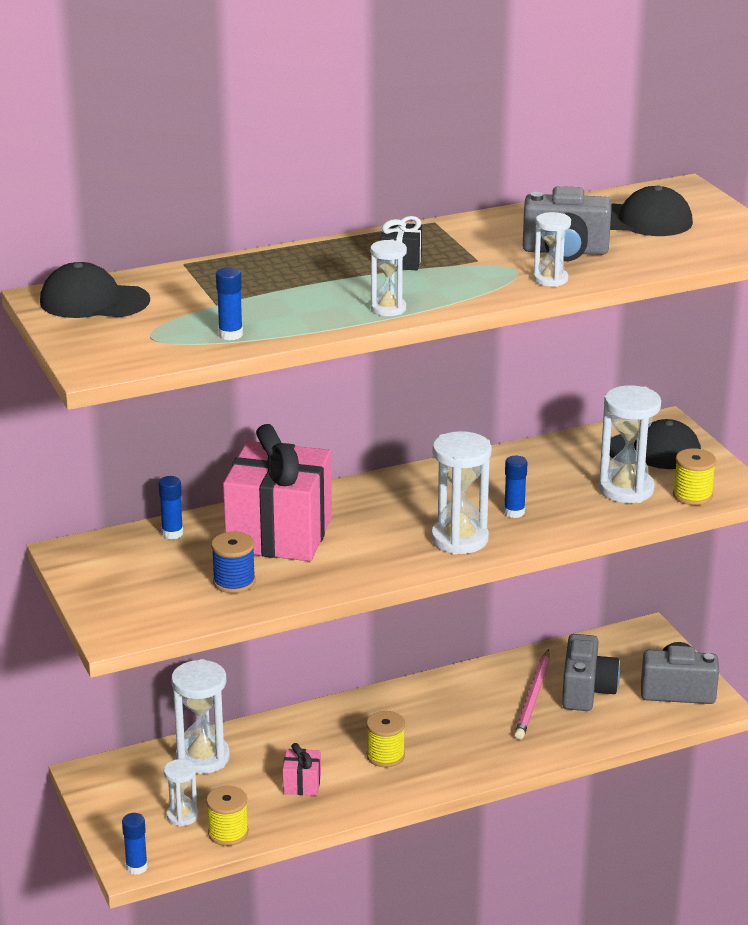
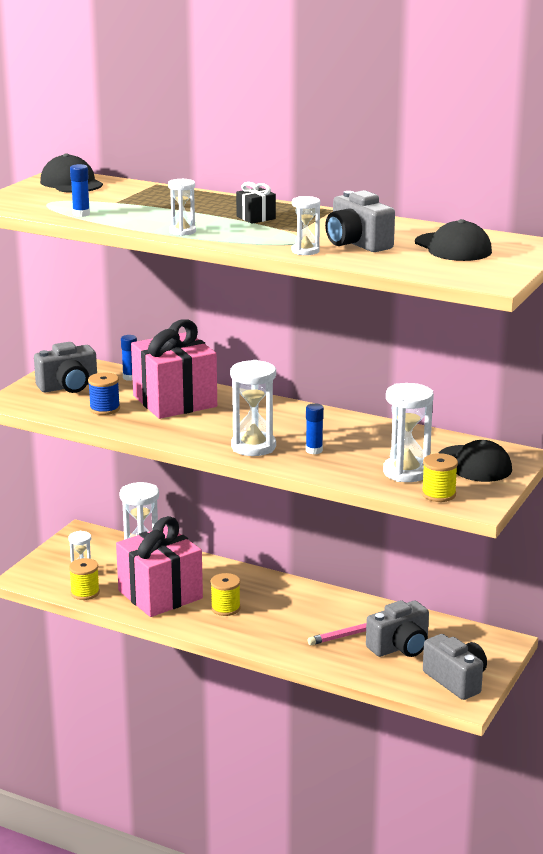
camera: 50 degrees right, 5 degrees down
(136, 580) = (68, 387): none -> grey camera
(136, 867) = (20, 580): blue glue stick -> none
(302, 784) = (160, 594): pink gift -> pink gift, size x2.44

